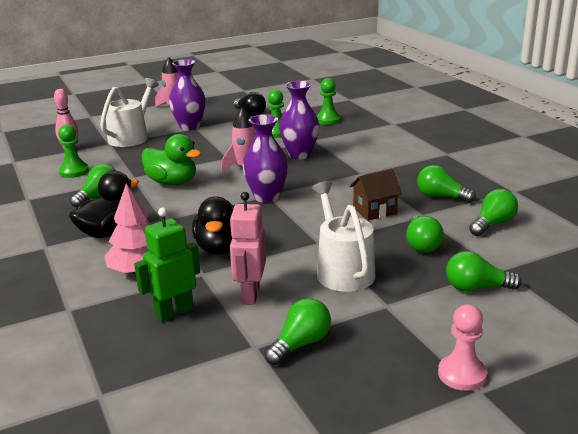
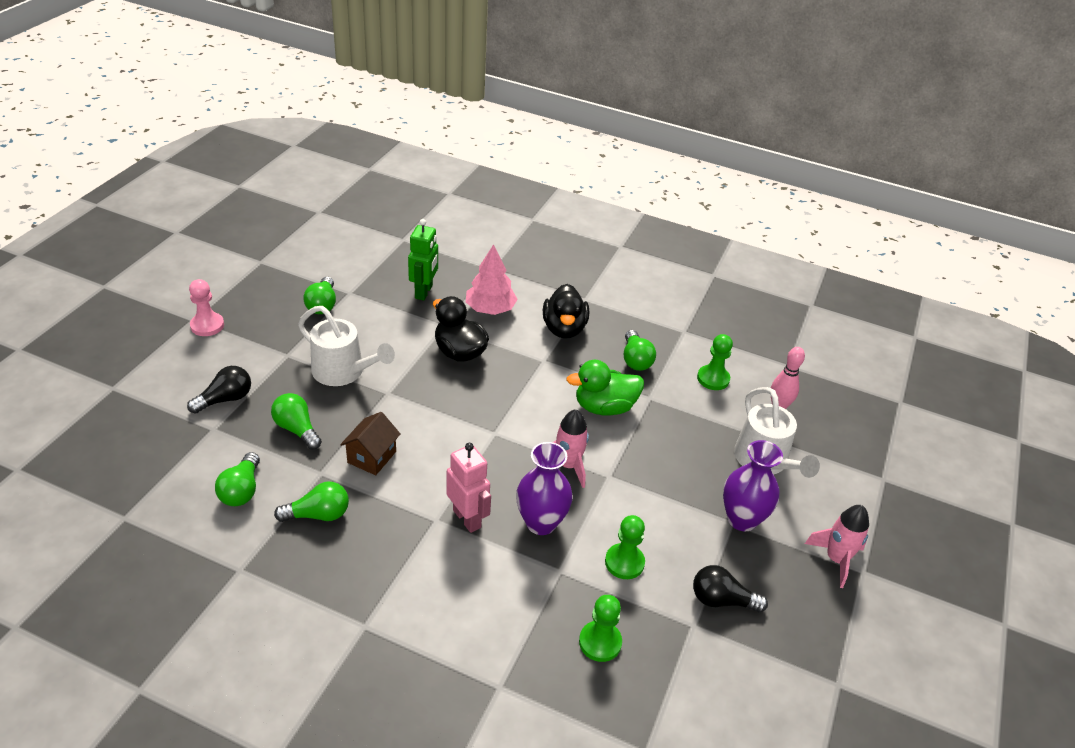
camera: 135 degrees right, 15 degrees up
(250, 295) = (390, 323): pink robot -> pink robot (467, 518)
(266, 197) = (493, 429): purple vase -> none
(476, 288) = (225, 399): green light bulb -> black light bulb

